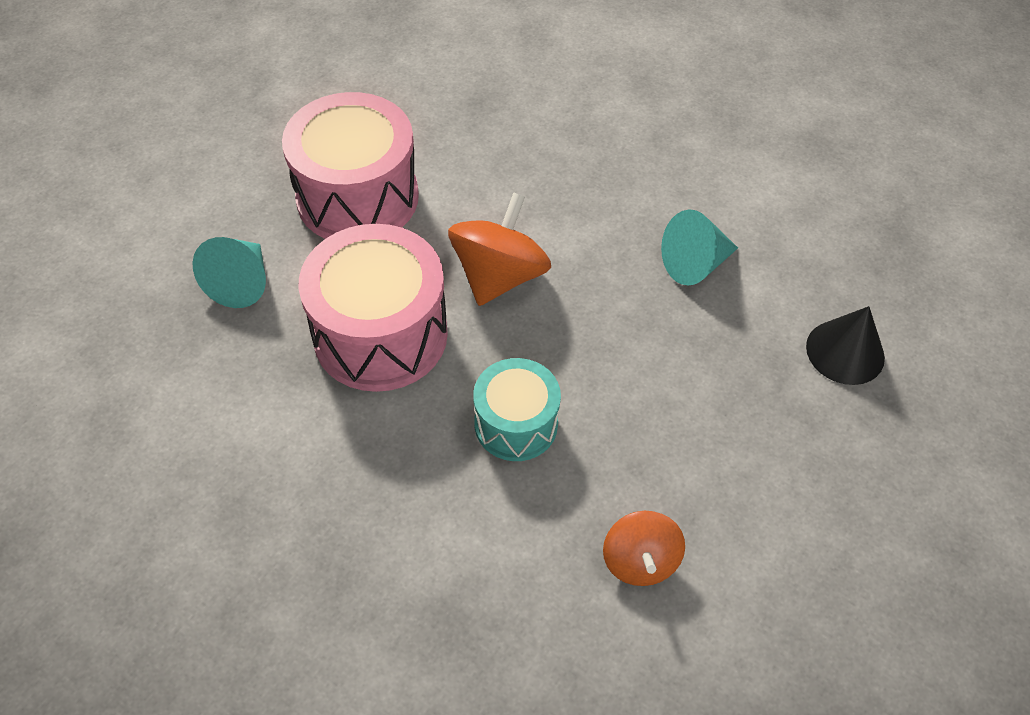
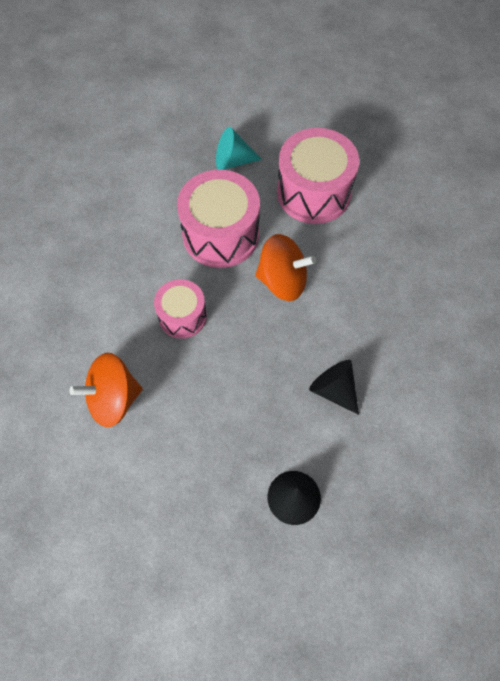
camera: 75 degrees right, 10 degrees up
(516, 424) = (182, 316): turquoise drum -> pink drum
(640, 560) = (113, 399): orange spinning top -> orange spinning top, size x1.58
(695, 264) = (334, 389): turquoise cone -> black cone

